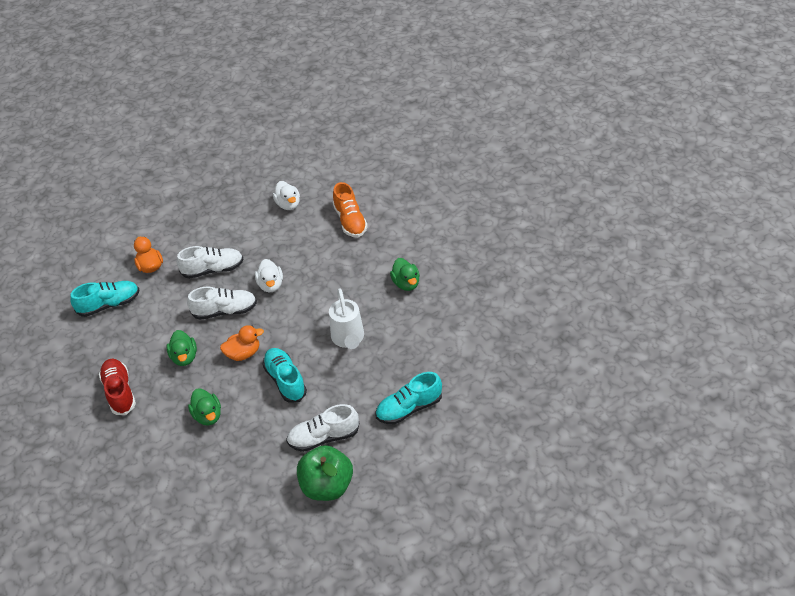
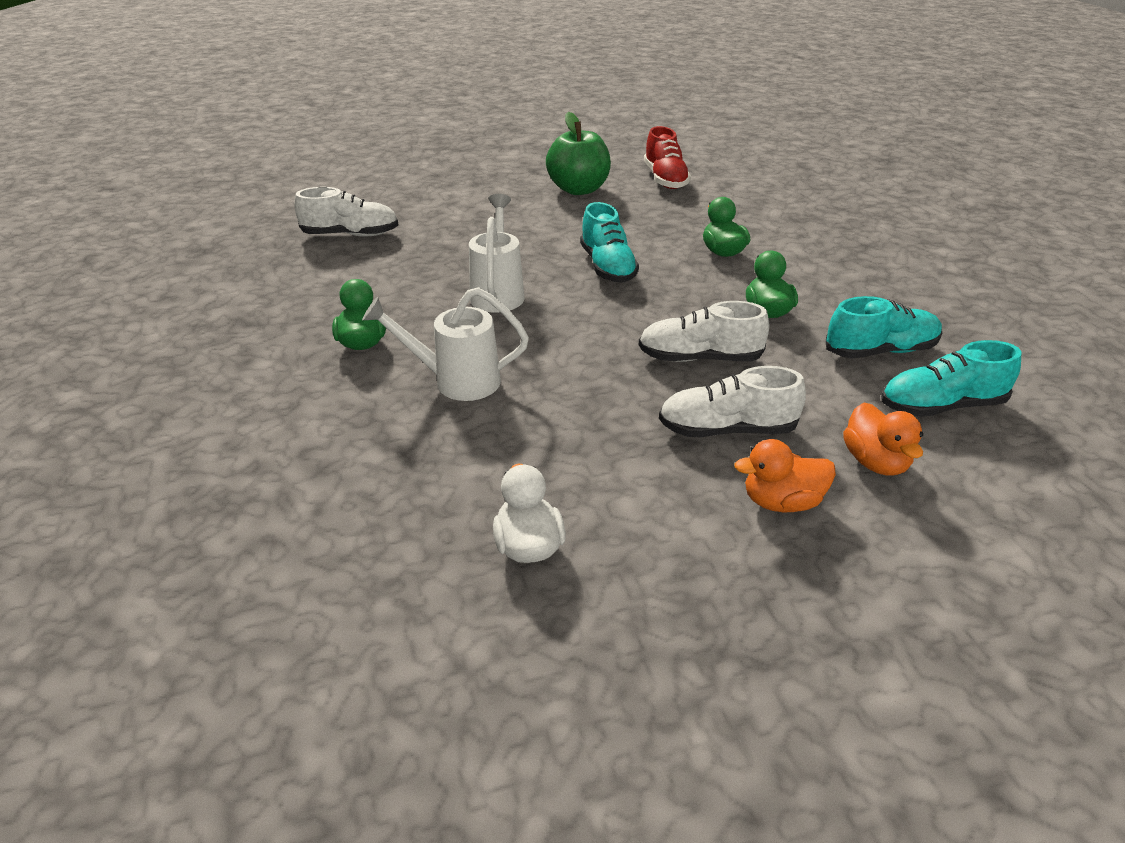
camera: 170 degrees left, 10 degrees down
(119, 392) = (864, 290): red shoe -> red shoe (665, 179)
(243, 353) = (668, 301): orange duck -> orange duck (781, 502)
(271, 285) = (608, 382): white duck -> none
(323, 437) = (570, 218): white shoe -> white shoe (351, 234)
(345, 269) = (456, 381): none -> white watering can
(350, 221) = (398, 471): orange shoe -> none
(409, 408) = (453, 224): turquoise shoe -> turquoise shoe (880, 351)

